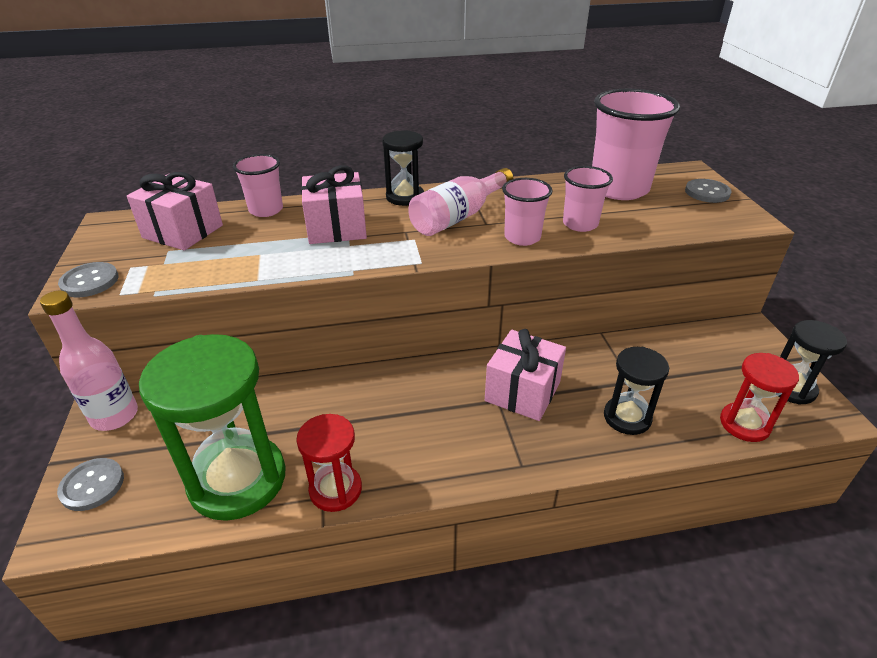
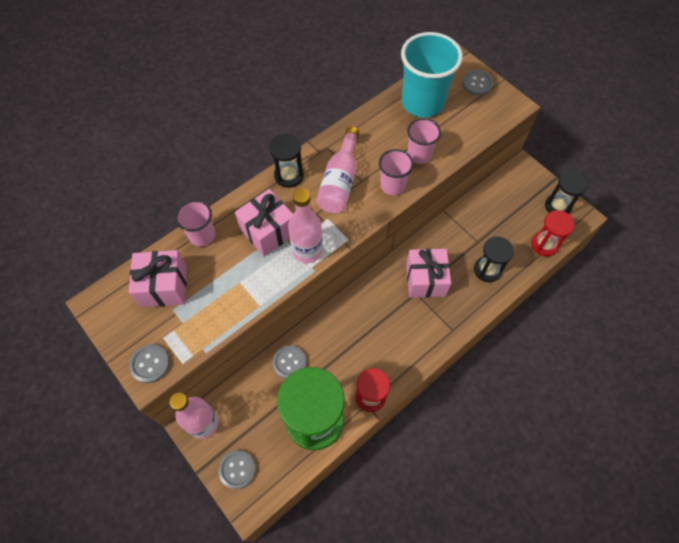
camera: 30 degrees left, 25 degrees up
(270, 402) = (289, 362): none -> grey button
(363, 255) = (307, 250): none -> pink bottle
(619, 189) = (422, 102): pink cup -> turquoise cup

